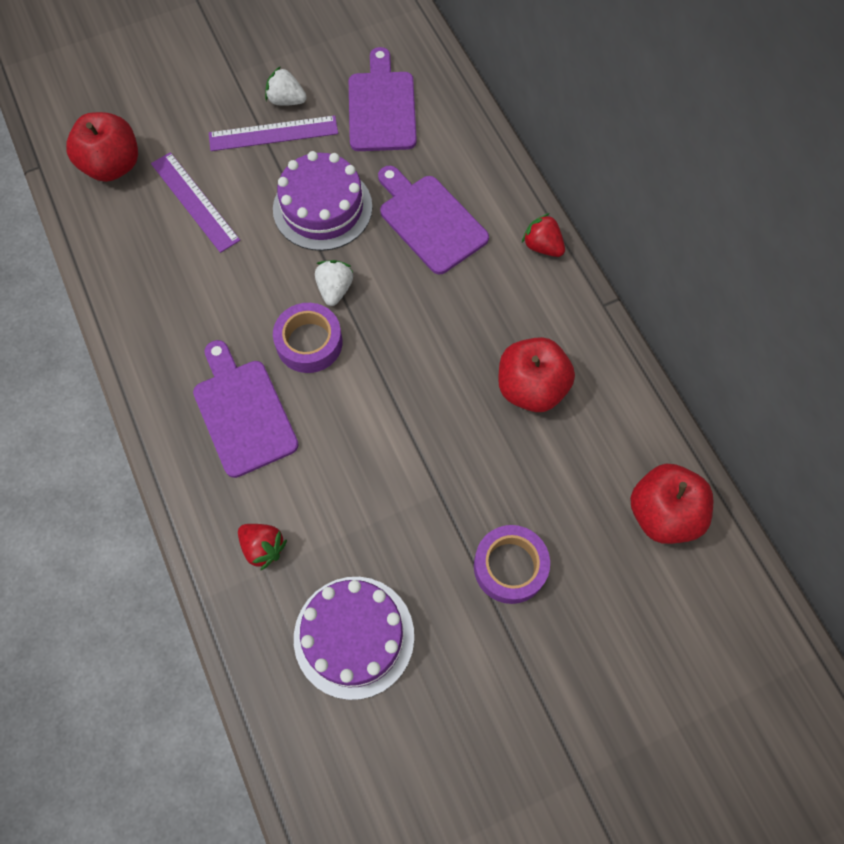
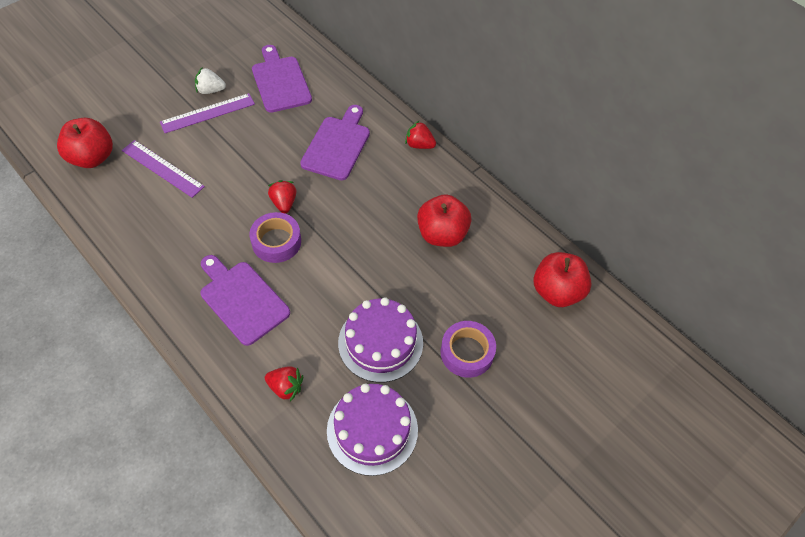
camera: 20 degrees left, 10 degrees down
(322, 208) = (258, 153): purple cake -> purple cake (380, 342)
(335, 289) = (284, 203): white strawberry -> red strawberry
(430, 221) = (337, 145): purple cutting board -> purple cutting board turned 75 degrees clockwise

